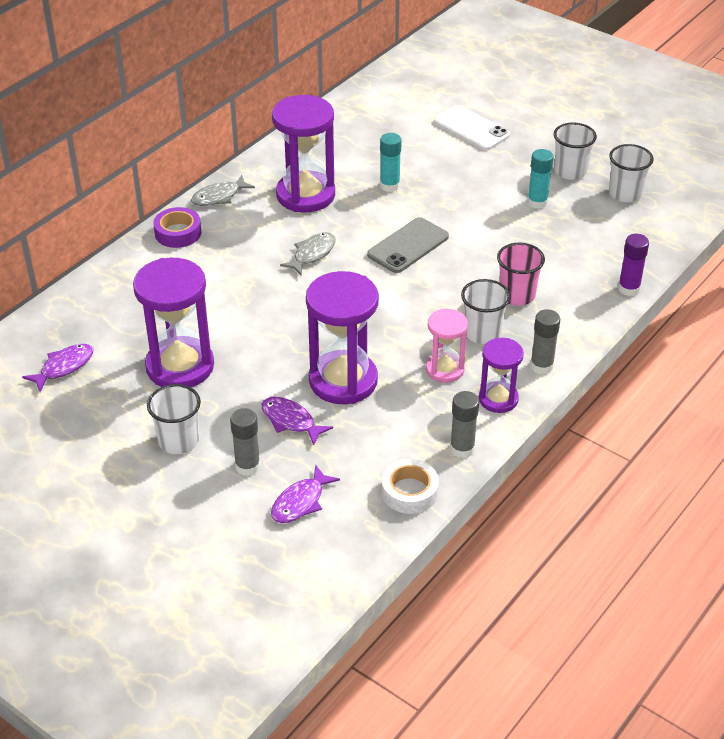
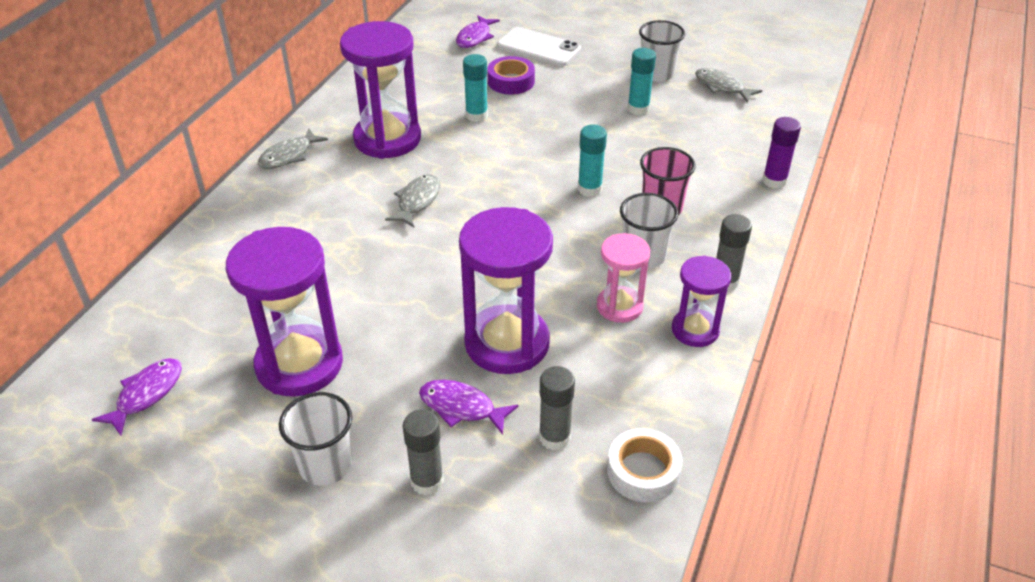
camera: 15 degrees left, 0 degrees up
(178, 233) = (252, 203): purple tape -> purple tape (511, 81)
(300, 502) = (512, 517): purple fish -> purple fish (475, 37)
(408, 246) = (521, 175): grey phone -> none
(462, 268) = (589, 189): none -> turquoise glue stick
(462, 449) = (681, 400): grey glue stick -> grey glue stick (554, 437)
(625, 194) = (722, 87): white cup -> grey fish

